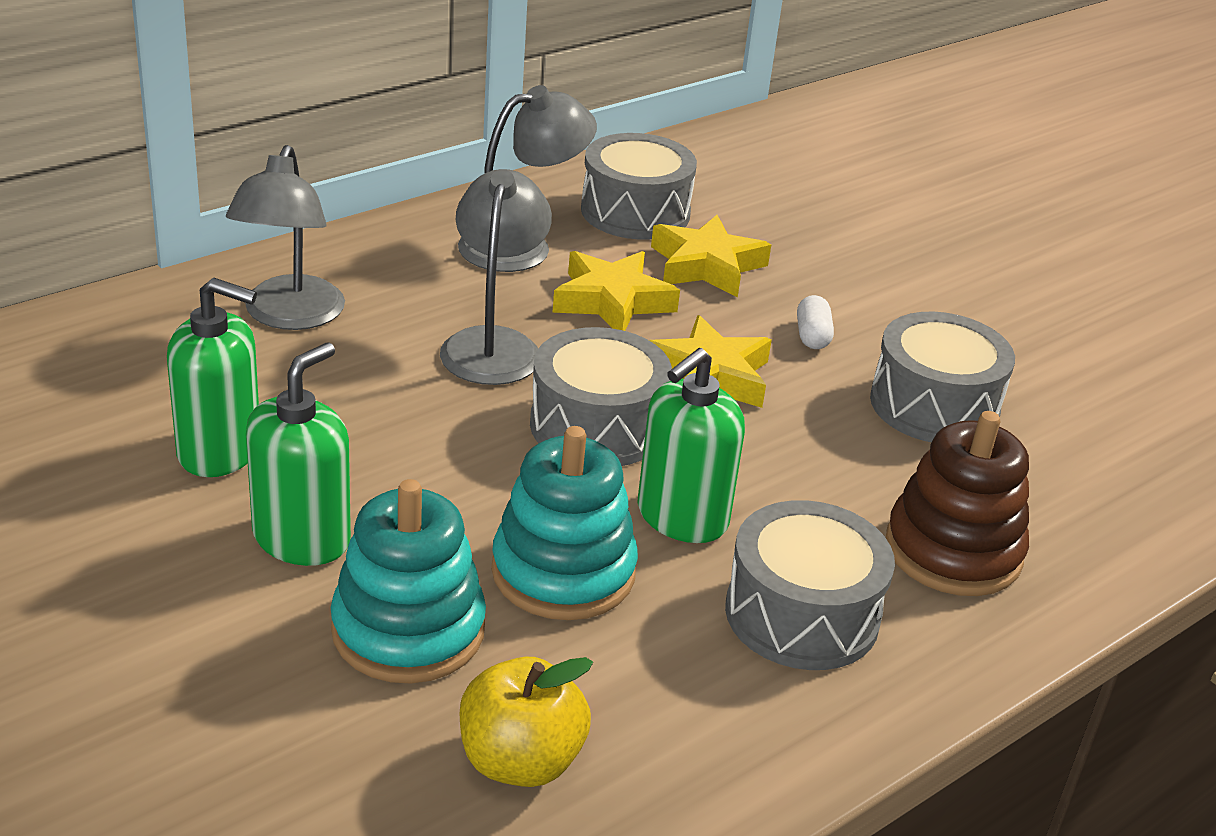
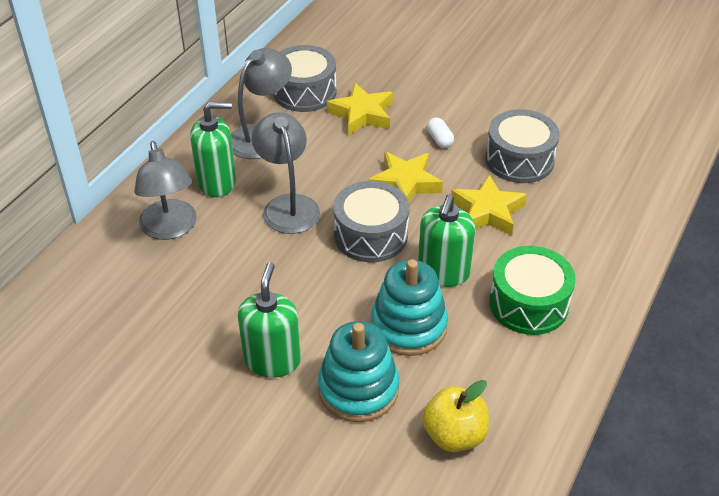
camera: 20 degrees left, 10 degrees up
(220, 451) = (194, 326): green soap dispenser -> green soap dispenser (217, 182)
(612, 301) = (329, 155): yellow star -> yellow star (487, 211)
(802, 614) = (528, 304): grey drum -> green drum
(953, 551) = (573, 241): brown stacking toy -> none

